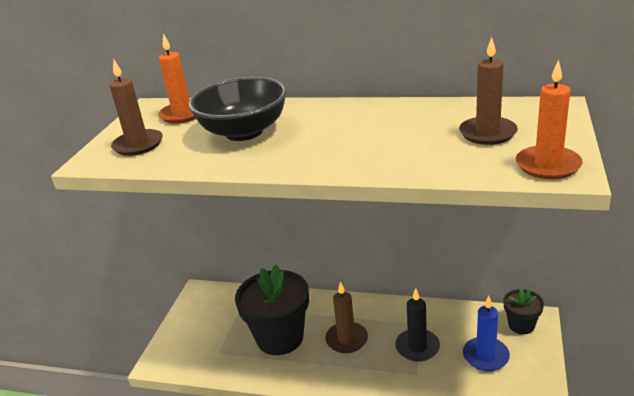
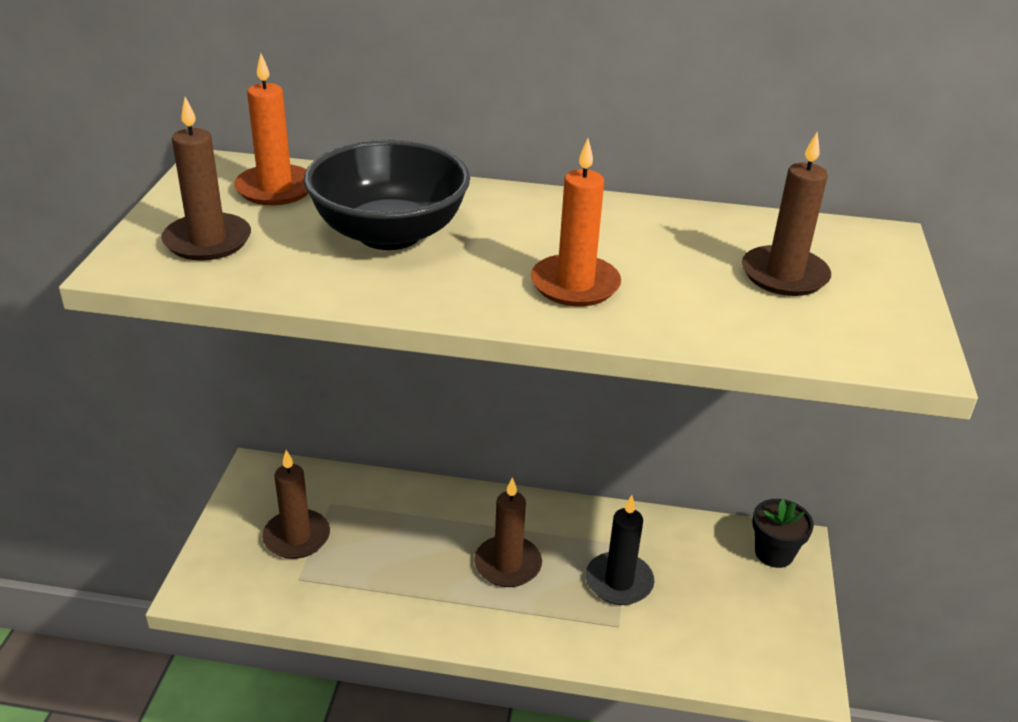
camera: 10 degrees left, 5 degrees up
(219, 329) = (297, 537): none -> brown candle
(280, 337) = (399, 556): black flower pot -> none
(485, 356) = (723, 600): blue candle -> none
(548, 165) = (881, 340): orange candle -> orange candle (575, 285)

